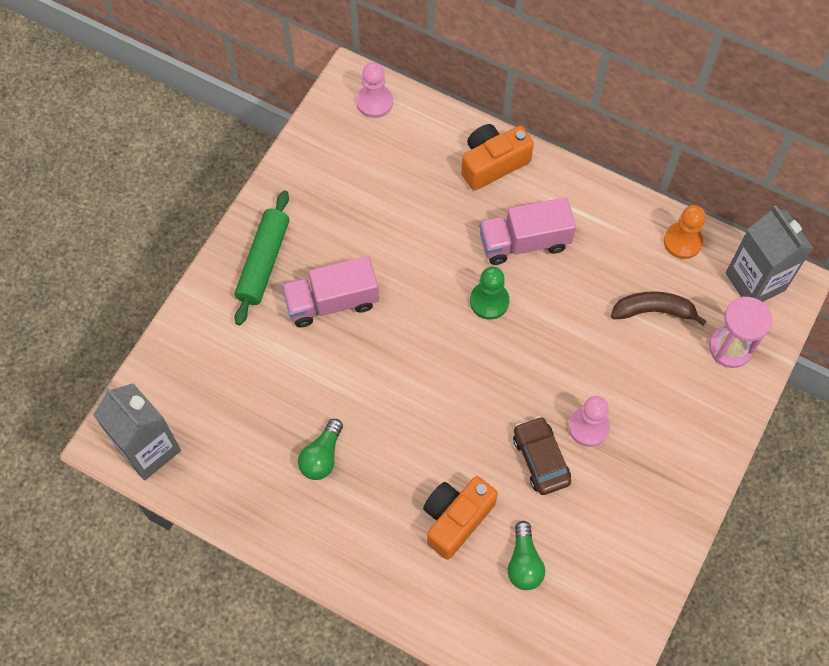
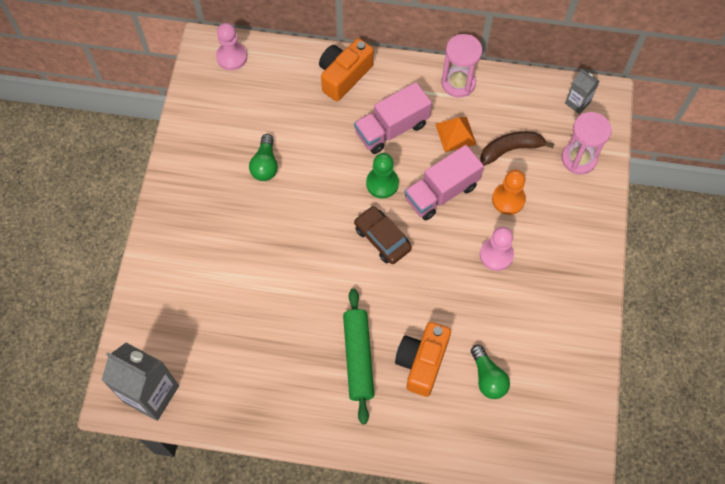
camera: 20 degrees left, 0 degrees up
(263, 262) = (189, 211): green rolling pin -> green rolling pin (358, 358)
(322, 456) = (296, 350): green light bulb -> green light bulb (265, 165)
(332, 302) = (257, 225): pink truck -> pink truck (441, 192)
(540, 459) = (469, 292): brown car -> brown car (382, 238)
(596, 272) = (455, 134): none -> orange pyramid
(622, 213) = (458, 83): none -> pink hourglass
(682, 241) = (512, 90): orange pawn -> orange pawn (508, 199)
(755, 281) = (577, 103): grey carton -> grey carton, size x0.52

